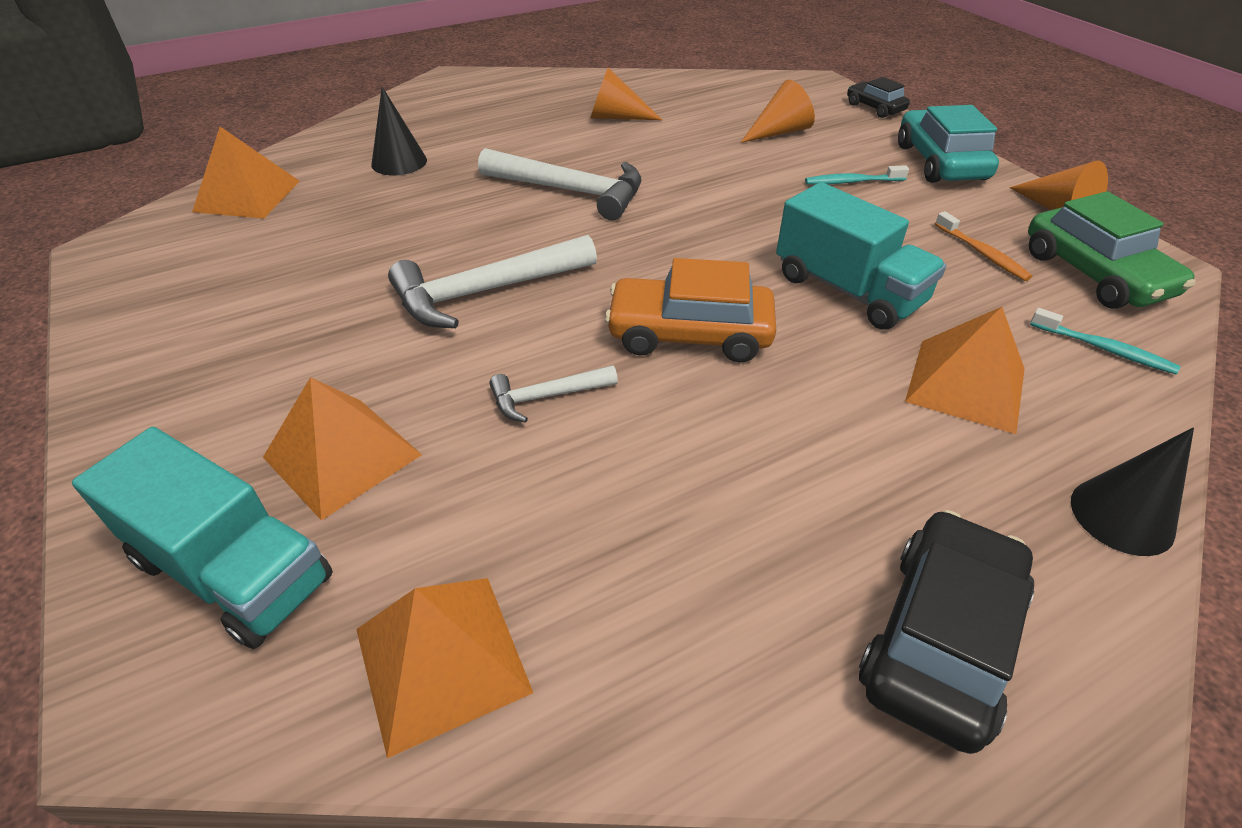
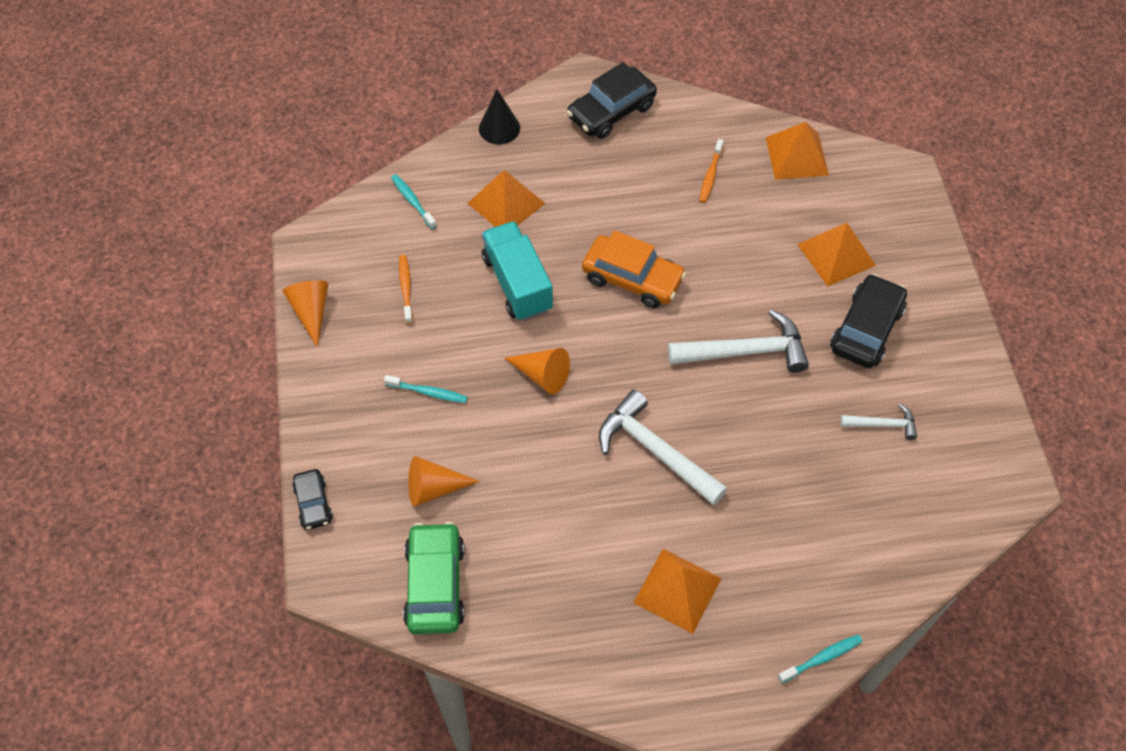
camera: 160 degrees left, 15 degrees up
(233, 570) = (881, 212): turquoise truck -> none
(247, 196) = (922, 529): orange pyramid -> orange pyramid (677, 590)
(294, 357) = (866, 329): none -> black car
(366, 116) = (821, 658): none -> turquoise toothbrush
(399, 162) = (792, 547): black cone -> none
(546, 397) = (727, 259): white hammer -> white hammer (883, 424)
(616, 117) = (570, 568): orange cone -> orange cone (542, 375)
(633, 543) = (710, 175): none -> orange toothbrush
(940, 162) = (337, 396): turquoise car -> none
(1095, 274) = (355, 250): green car -> green car (435, 584)

